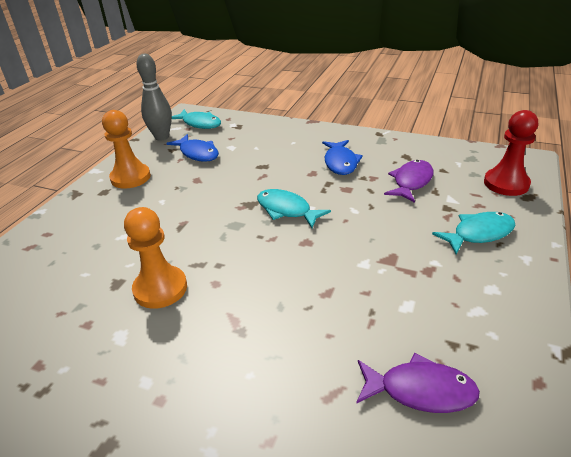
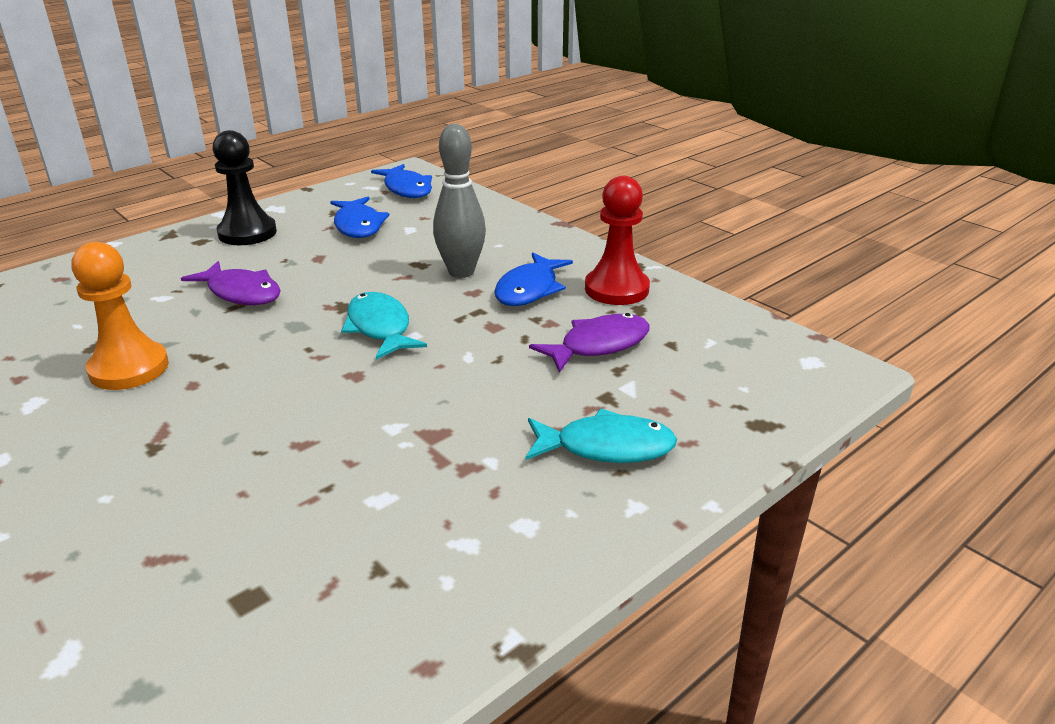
camera: 25 degrees right, 5 degrees down
(130, 177) = (247, 233): orange pawn -> black pawn
(162, 137) = (340, 194): grey bowling pin -> grey bowling pin (461, 272)
(200, 123) = (406, 189): turquoise fish -> blue fish
(420, 390) = (264, 602): purple fish -> purple fish (241, 293)
(506, 183) = (749, 394): red pawn -> red pawn (616, 289)

